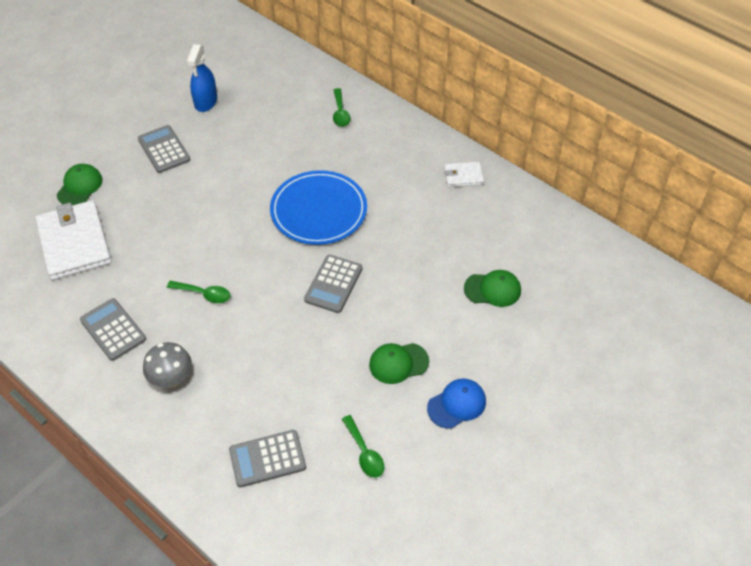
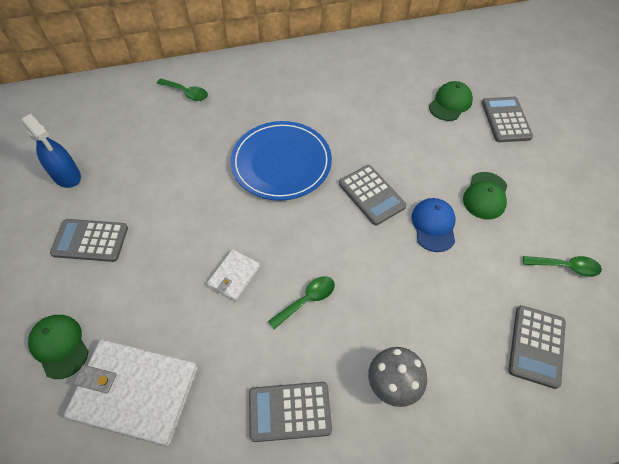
camera: 55 degrees left, 5 degrees up
(457, 404) = (548, 181): blue cap -> blue cap (433, 225)
(463, 176) = (326, 60): white wallet -> white wallet (234, 276)
(510, 341) = (506, 120): none -> grey calculator

